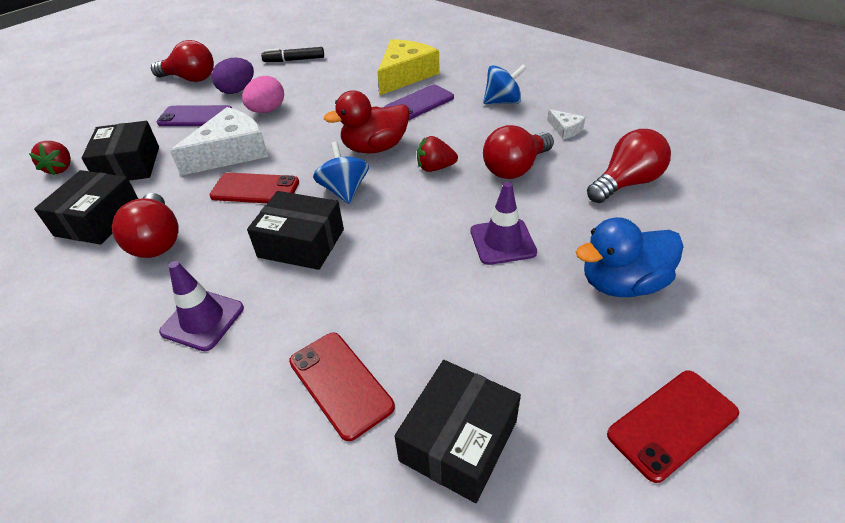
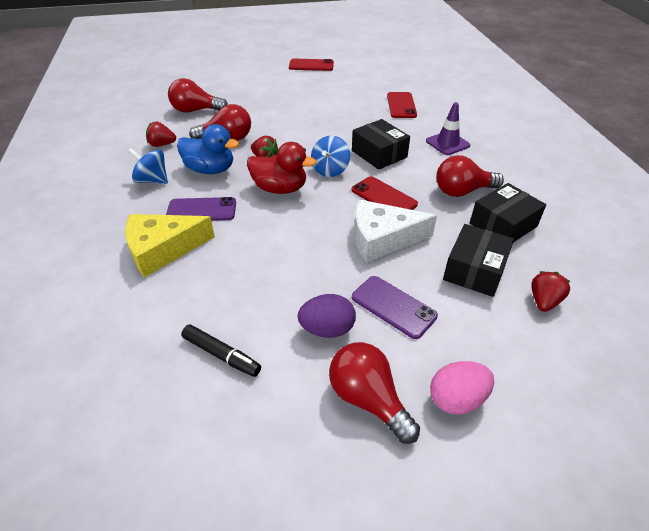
camera: 145 degrees left, 0 degrees up
(157, 240) = (462, 191): red light bulb -> red light bulb turned 120 degrees counterclockwise
(267, 110) = (321, 274): pink egg -> pink egg (457, 399)
(458, 441) = (375, 83): black box -> none
(502, 242) = (287, 115): purple traffic cone -> none
(565, 129) = (162, 144): white cheese -> red strawberry
(622, 283) = (267, 88): blue duck -> blue duck (210, 170)

